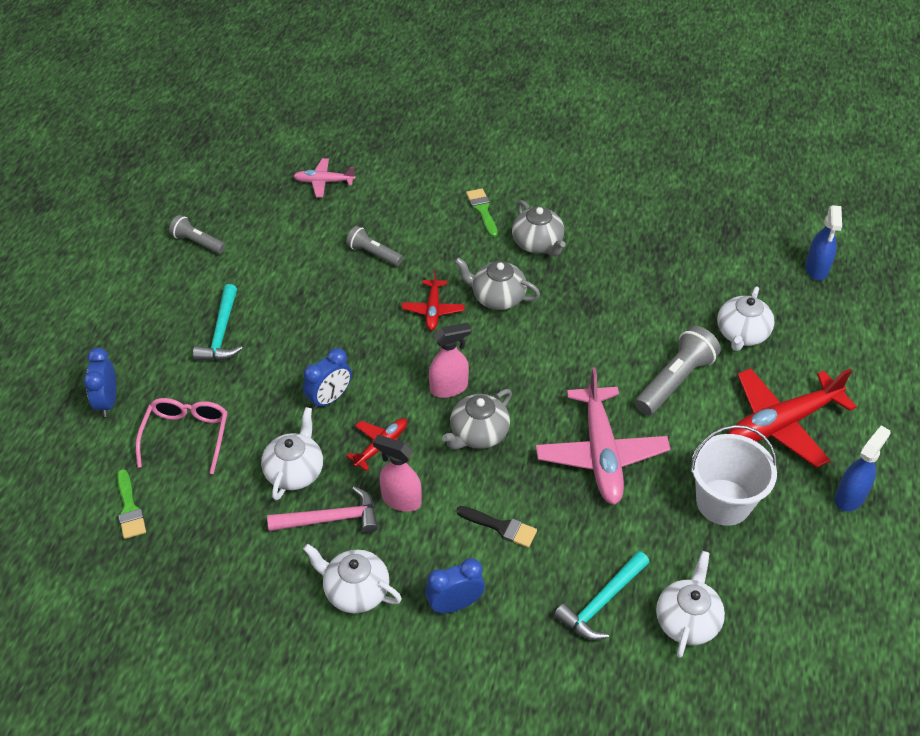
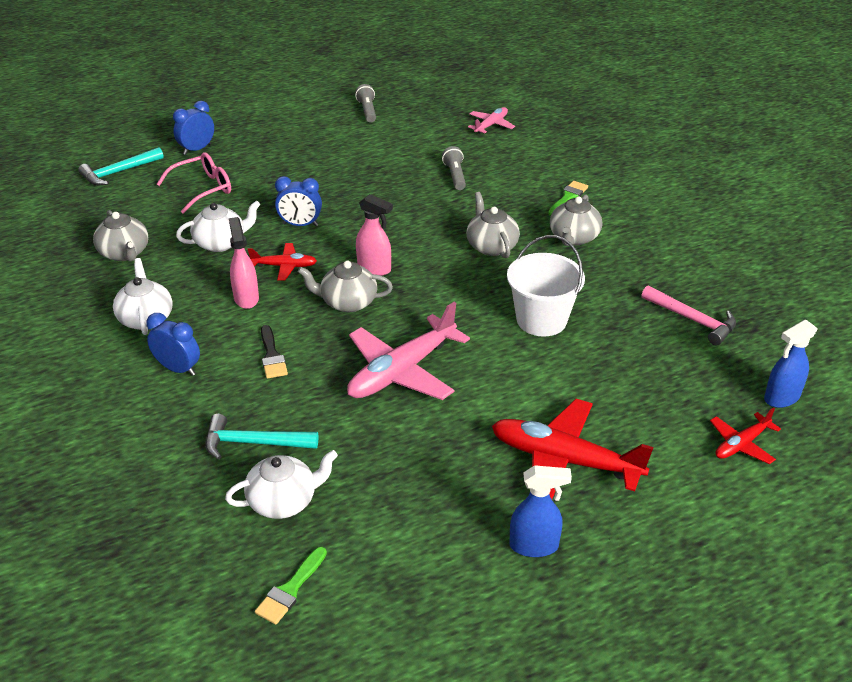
camera: 50 degrees right, 10 degrees down
(129, 508) = (122, 199): green brush -> green brush (290, 589)
(222, 332) = (303, 157): turquoise hammer -> turquoise hammer (119, 172)
(230, 554) = (124, 253): none -> grey teapot
(324, 182) = (491, 125): pink plane -> pink plane turned 75 degrees clockwise
(330, 519) = (196, 277): pink hammer -> pink hammer (692, 320)
(433, 310) = (438, 225): red plane -> red plane (741, 444)
(675, 381) = (529, 375): grey flashlight -> none
(723, 502) = (432, 465): white bucket -> white bucket (541, 320)
(741, 334) = (635, 388): white teapot -> none

